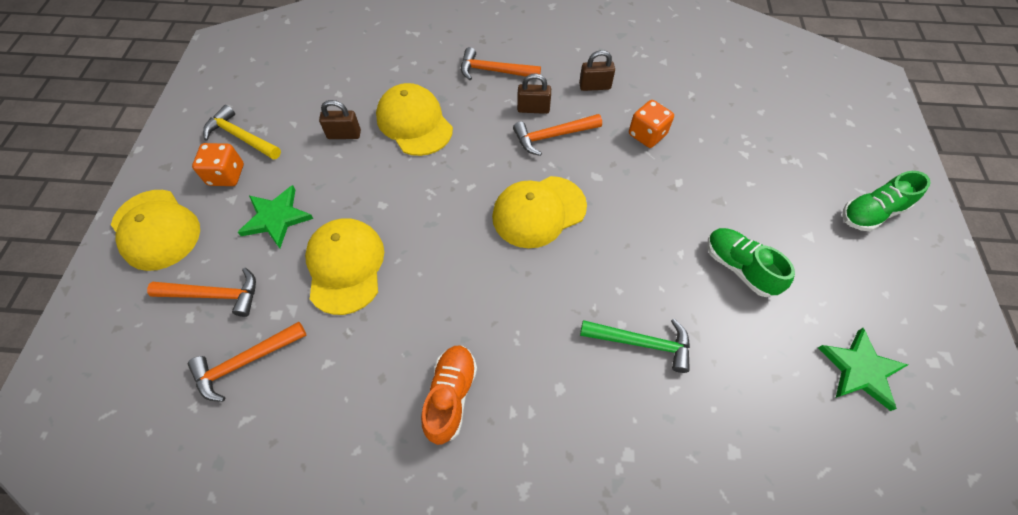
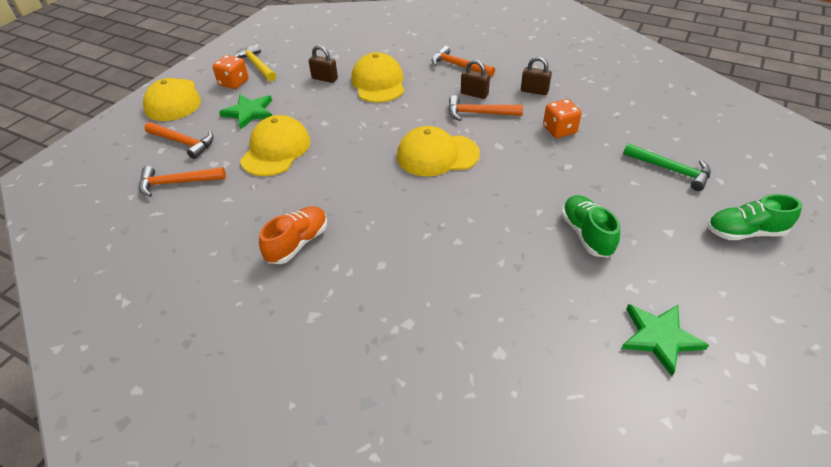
camera: 25 degrees right, 15 degrees down
(641, 343) = (466, 257): green hammer -> green hammer (670, 170)

